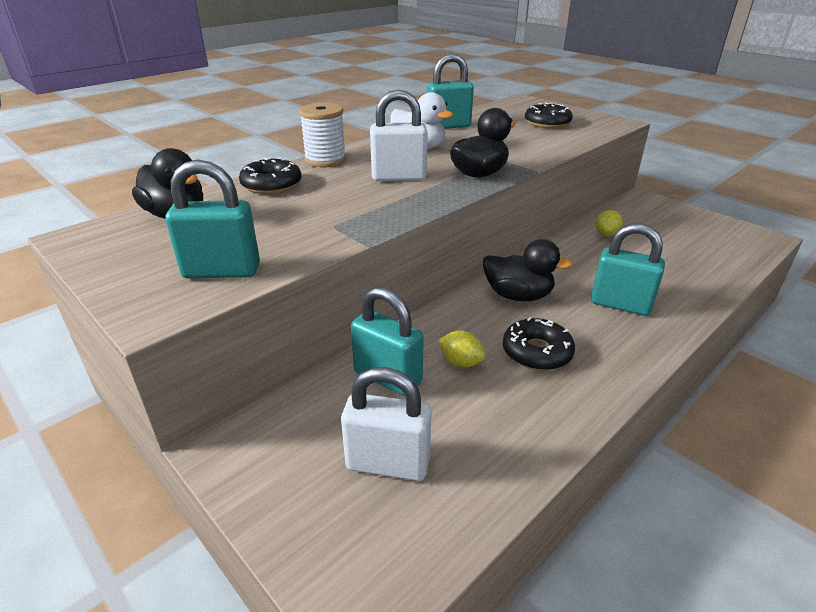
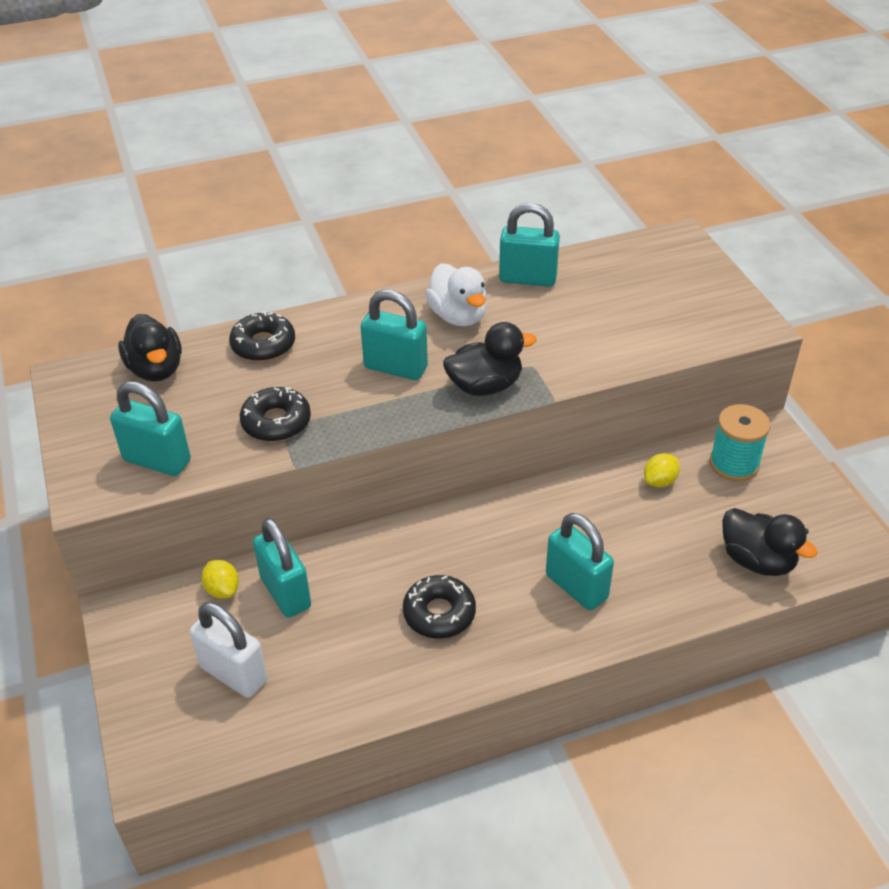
camera: 25 degrees right, 10 degrees up
(325, 160) = (341, 313): white spool -> none
(399, 177) = (395, 368): white padlock -> turquoise padlock
(460, 362) = (360, 599): yellow lemon -> yellow lemon (222, 589)
(518, 295) = (478, 538): black duck -> black duck (757, 560)
(547, 123) = (659, 303): black donut -> black donut (276, 422)
(640, 216) = (734, 464): none -> turquoise spool

